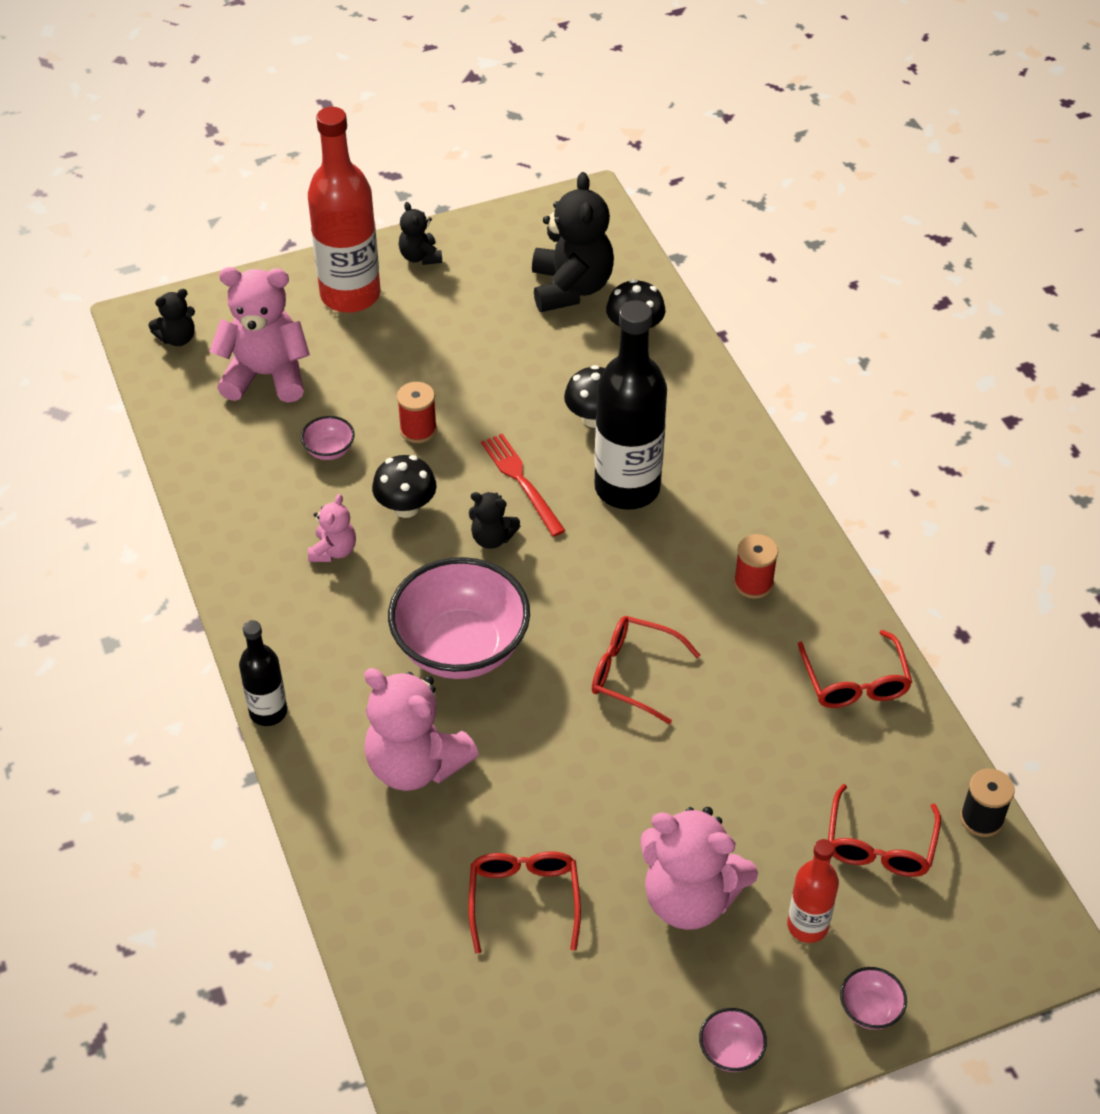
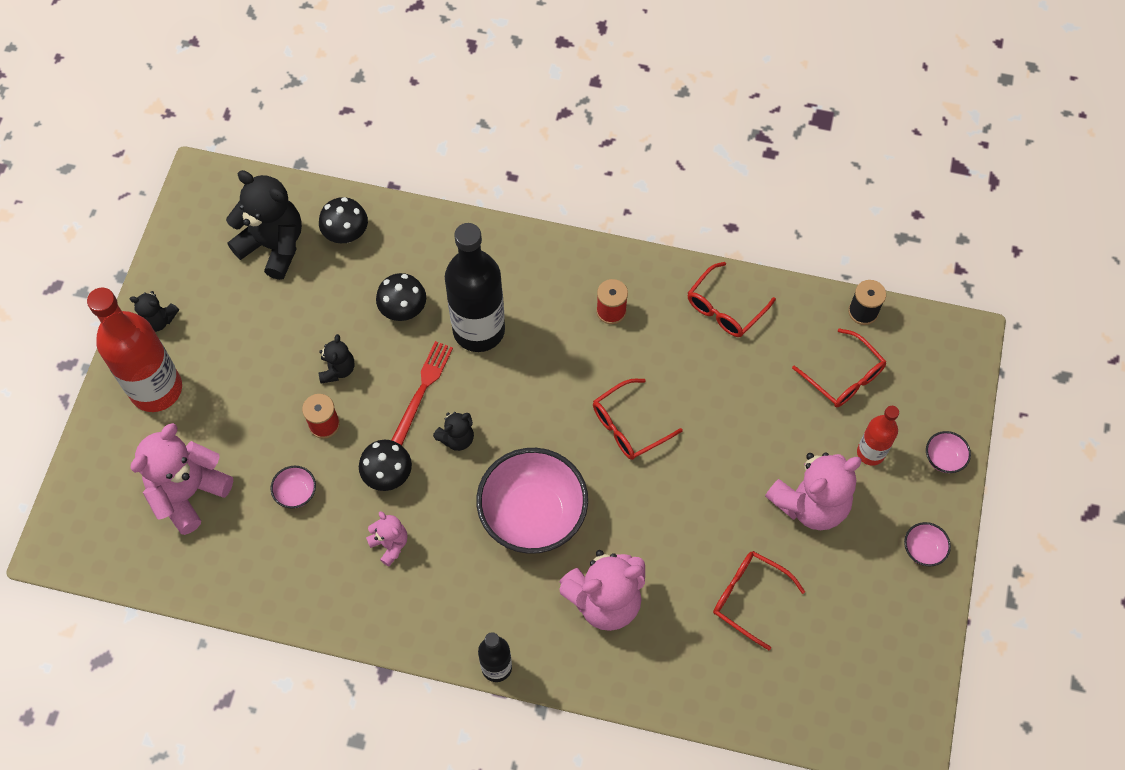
camera: 55 degrees left, 15 degrees up
(177, 338) = (98, 532): black teddy bear -> black teddy bear (337, 369)
(521, 481) = (422, 389): red fork -> red fork turned 105 degrees clockwise
(855, 682) = (725, 308): red glasses -> red glasses turned 105 degrees clockwise

